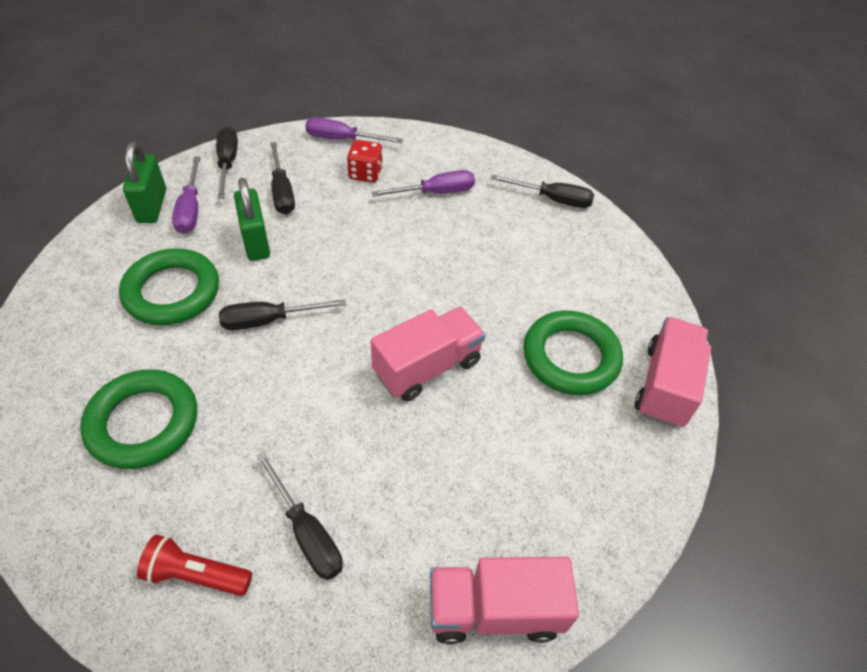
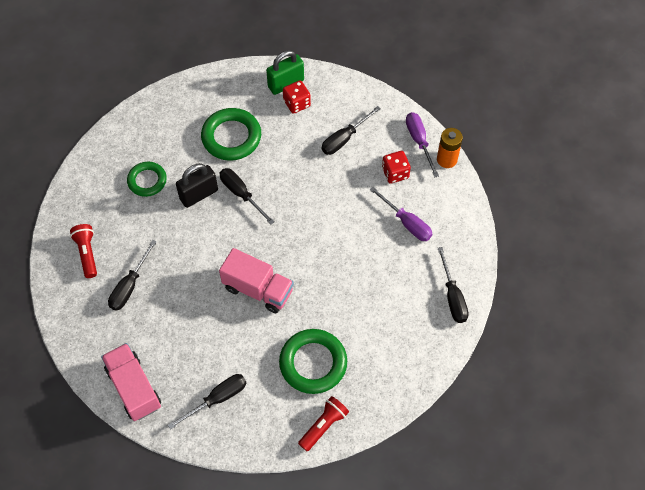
camera: 65 degrees right, 10 degrees up
(143, 423) = (147, 181): green ring -> green ring, size x0.64
(191, 209) = (297, 103): purple screwdriver -> red dice
(226, 368) = (199, 194): none -> black padlock
(227, 163) = (348, 95): black screwdriver -> black screwdriver (217, 399)
(255, 242) = (294, 152): green padlock -> none
(383, 131) = (447, 159): none -> orange battery
(665, 385) = (324, 426): pink truck -> red flashlight

